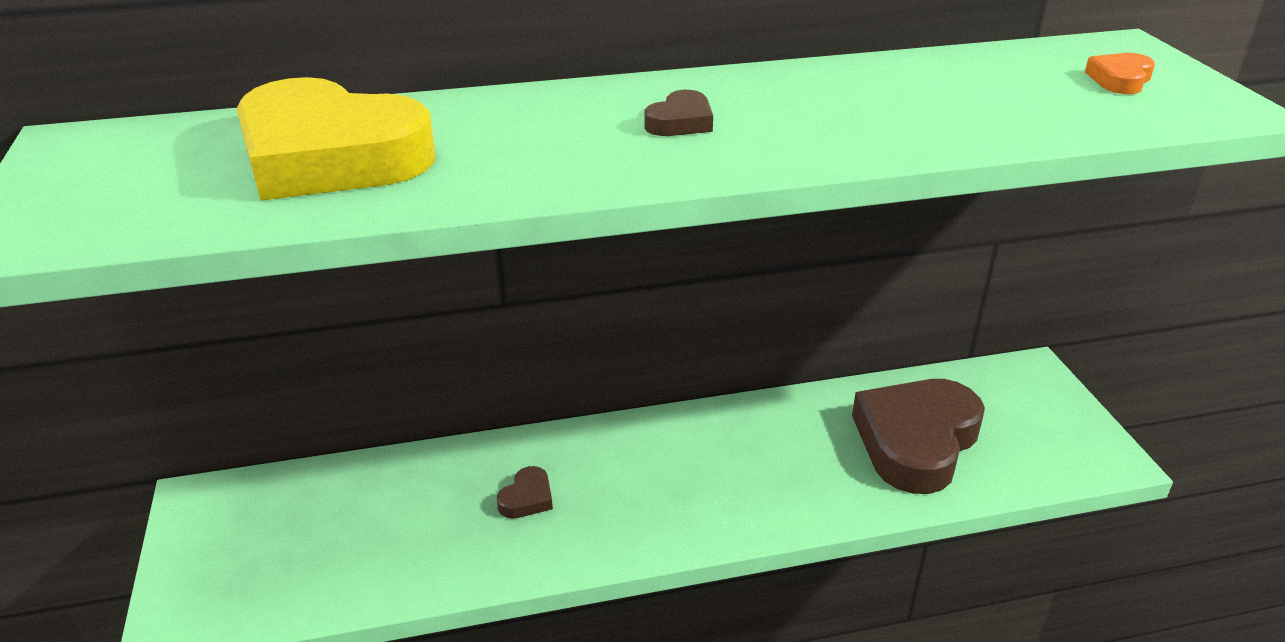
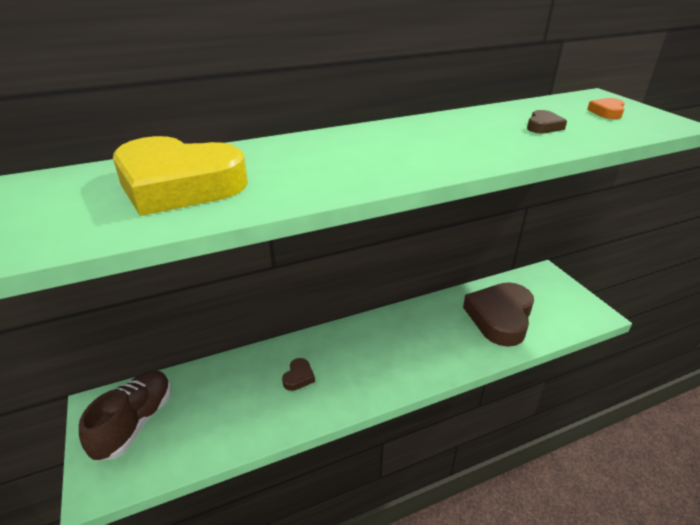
camera: 10 degrees left, 0 degrees up
(251, 535) = (135, 423): none -> brown shoe
(680, 122) = (386, 149): brown heart -> brown heart (543, 126)

